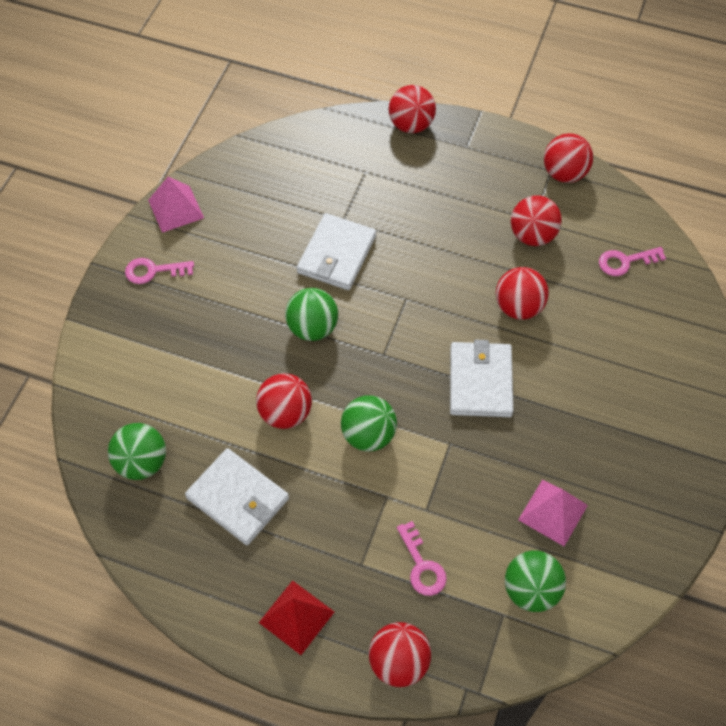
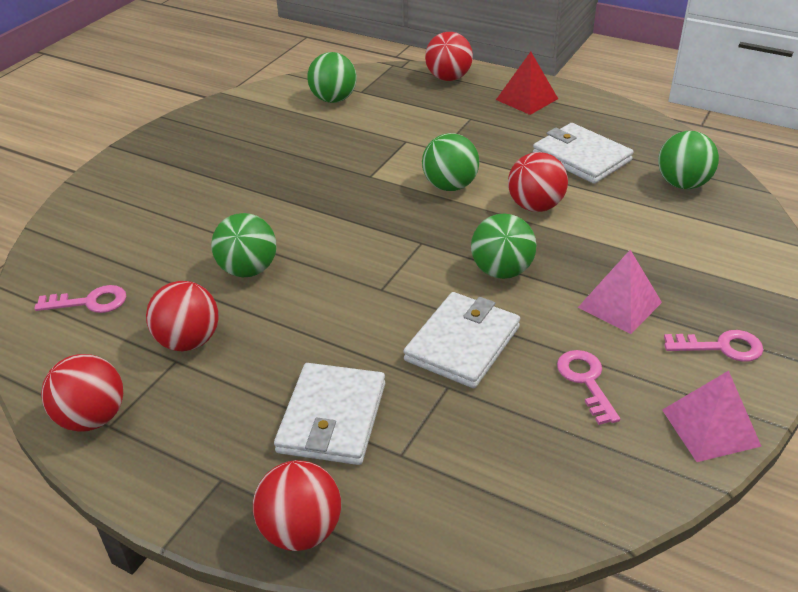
camera: 170 degrees left, 20 degrees down
(422, 565) = (418, 115): pink key -> pink key (586, 381)
(480, 381) = (321, 214): white wallet -> white wallet (332, 418)
(518, 307) = (248, 270): red ball -> green ball
(553, 512) = (294, 133): pink pyramid -> pink pyramid (620, 304)

